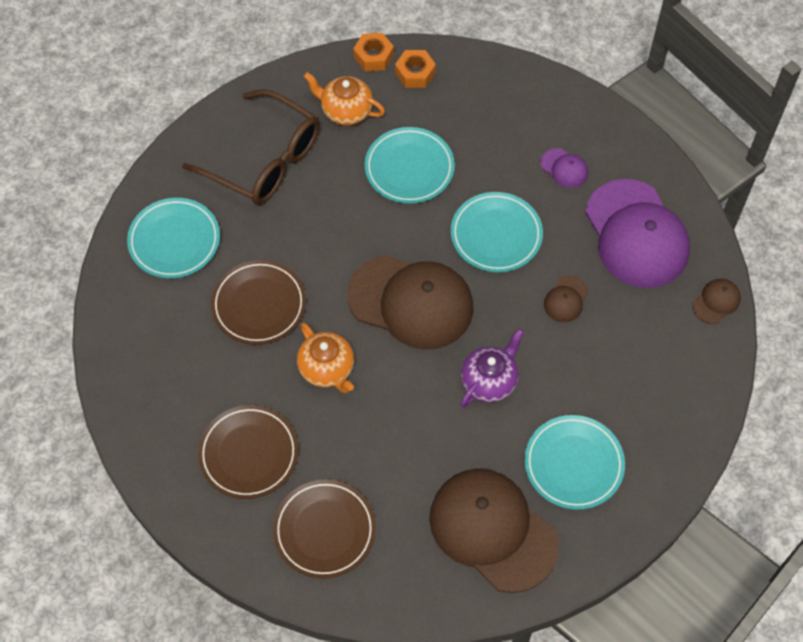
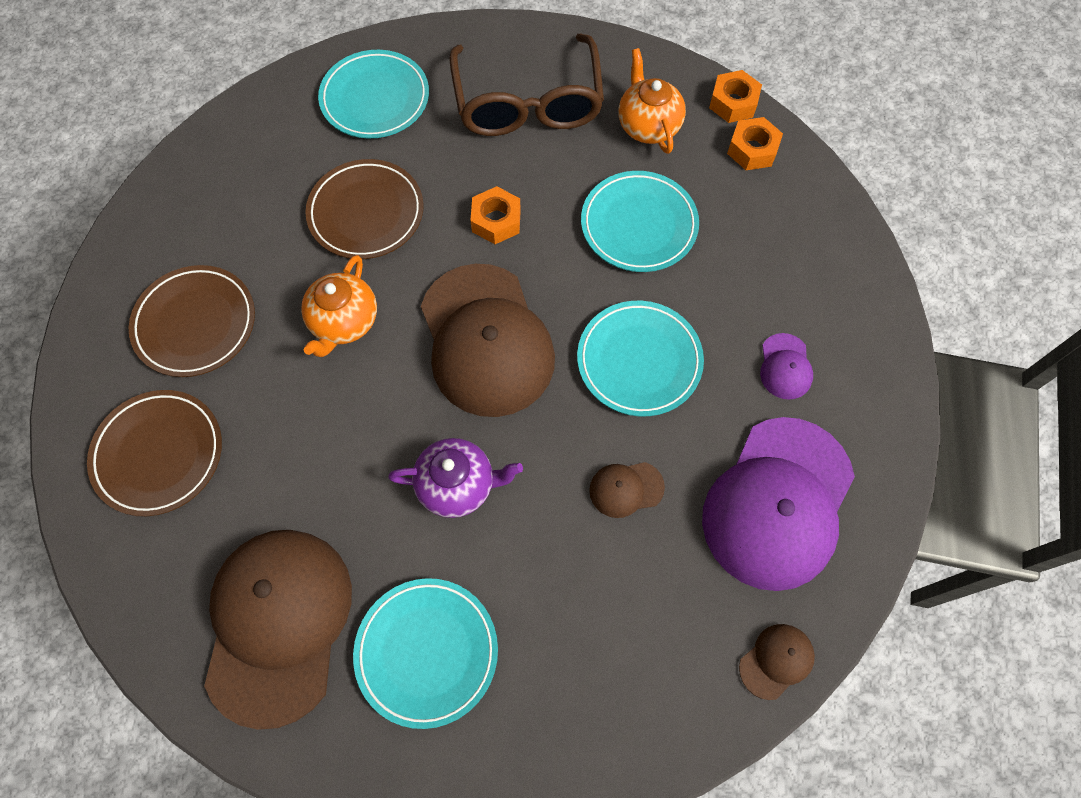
camera: 50 degrees right, 5 degrees up
(334, 239) = (496, 221): none -> orange nut
(716, 302) = (776, 661): brown cap -> brown cap turned 45 degrees counterclockwise

